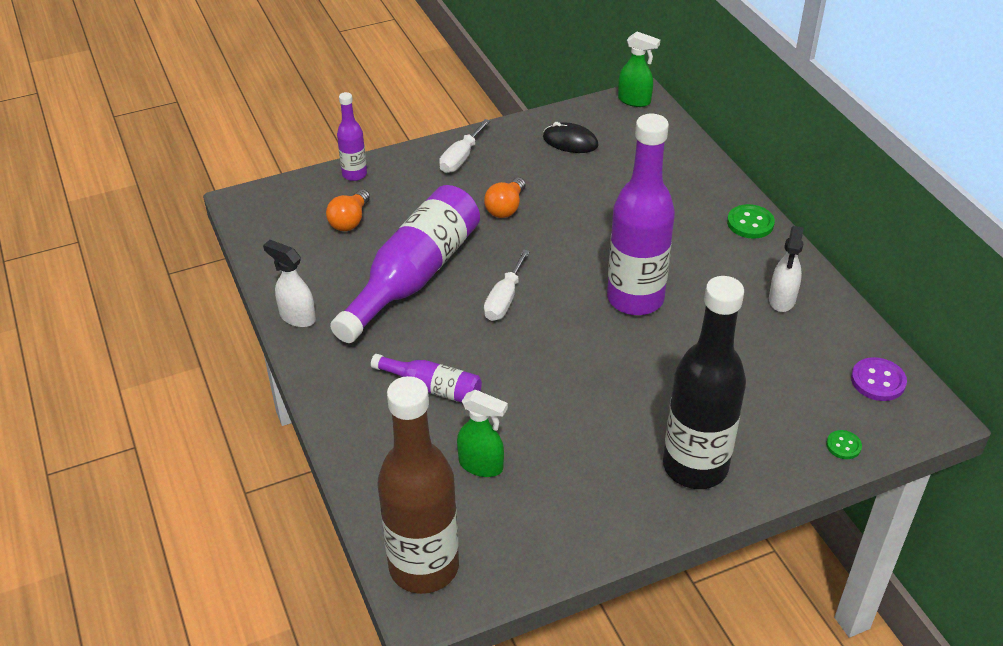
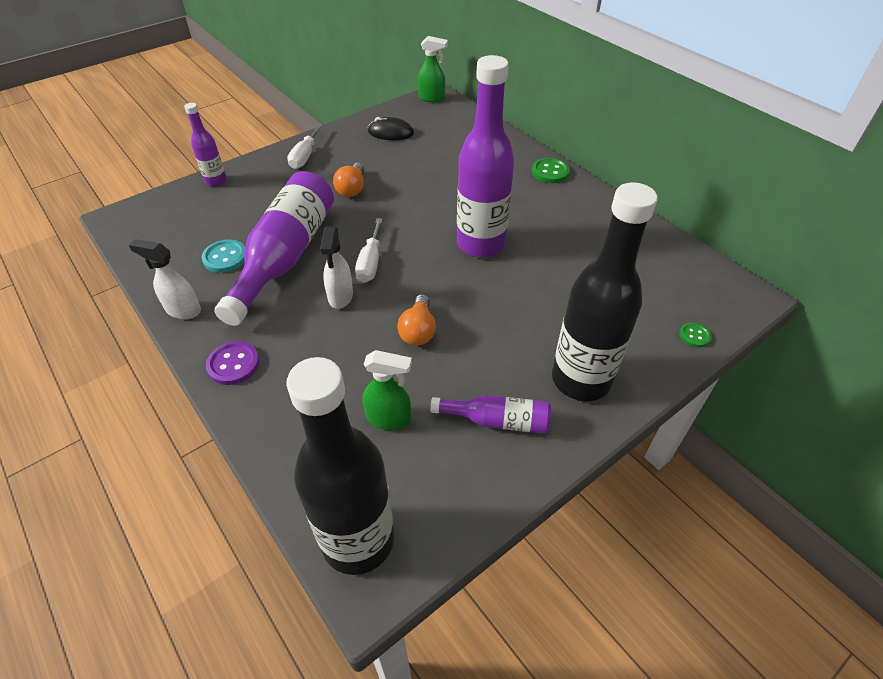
camera: 15 degrees left, 5 degrees up
(349, 267) = (225, 257): none -> turquoise button
(350, 221) = (218, 219): orange light bulb -> orange light bulb (418, 330)
(424, 567) = (358, 540): brown bottle -> black bottle
(432, 388) = (325, 353): purple bottle -> purple bottle (497, 421)
(782, 300) = (597, 226): white spray bottle -> white spray bottle (340, 297)
(878, 381) = (697, 276): purple button -> purple button (233, 364)

